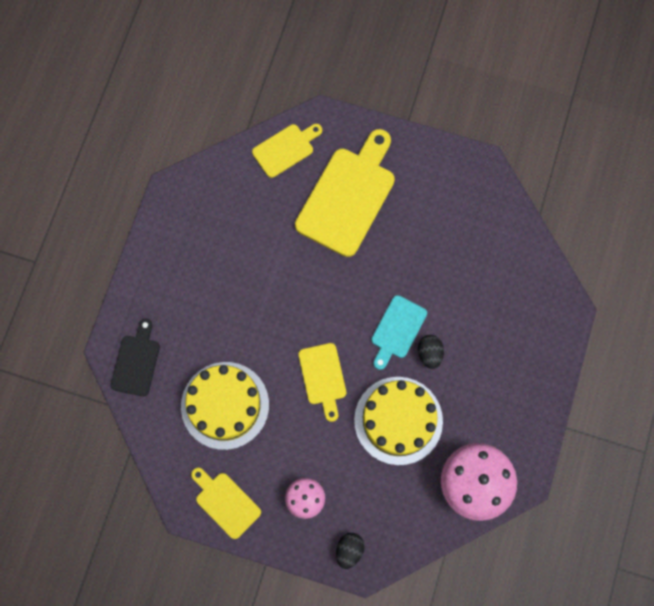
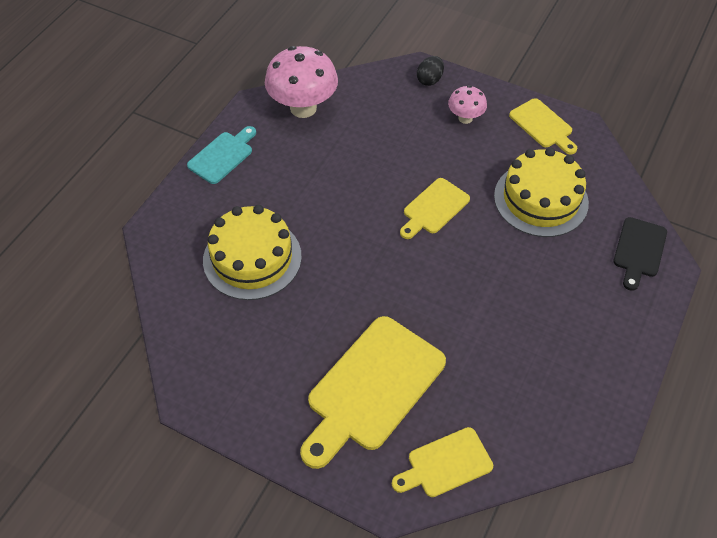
camera: 170 degrees left, 20 degrees down
(323, 377) = (434, 208): yellow cutting board -> yellow cutting board turned 135 degrees counterclockwise
(397, 330) = (345, 238): turquoise cutting board -> turquoise cutting board (222, 156)
(398, 420) = (362, 163): yellow cake -> yellow cake (252, 258)
(429, 354) = (315, 212): black egg -> none

